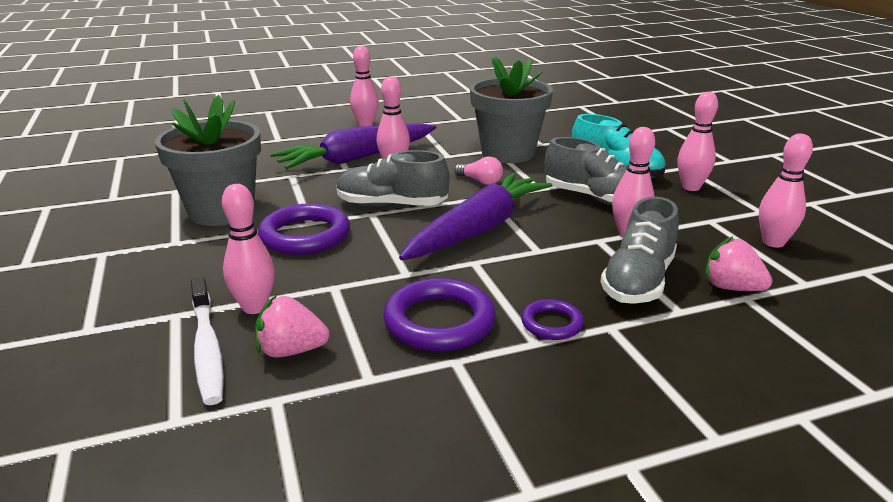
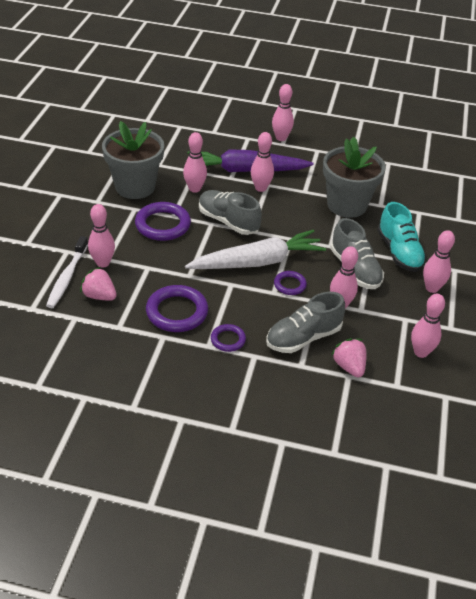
camera: 30 degrees right, 15 degrees up
(310, 190) = (194, 189): none -> pink bowling pin
(478, 229) = (257, 262): purple carrot -> white carrot
(480, 181) = (300, 224): pink light bulb -> none
(546, 236) = (290, 285): none -> purple ring

